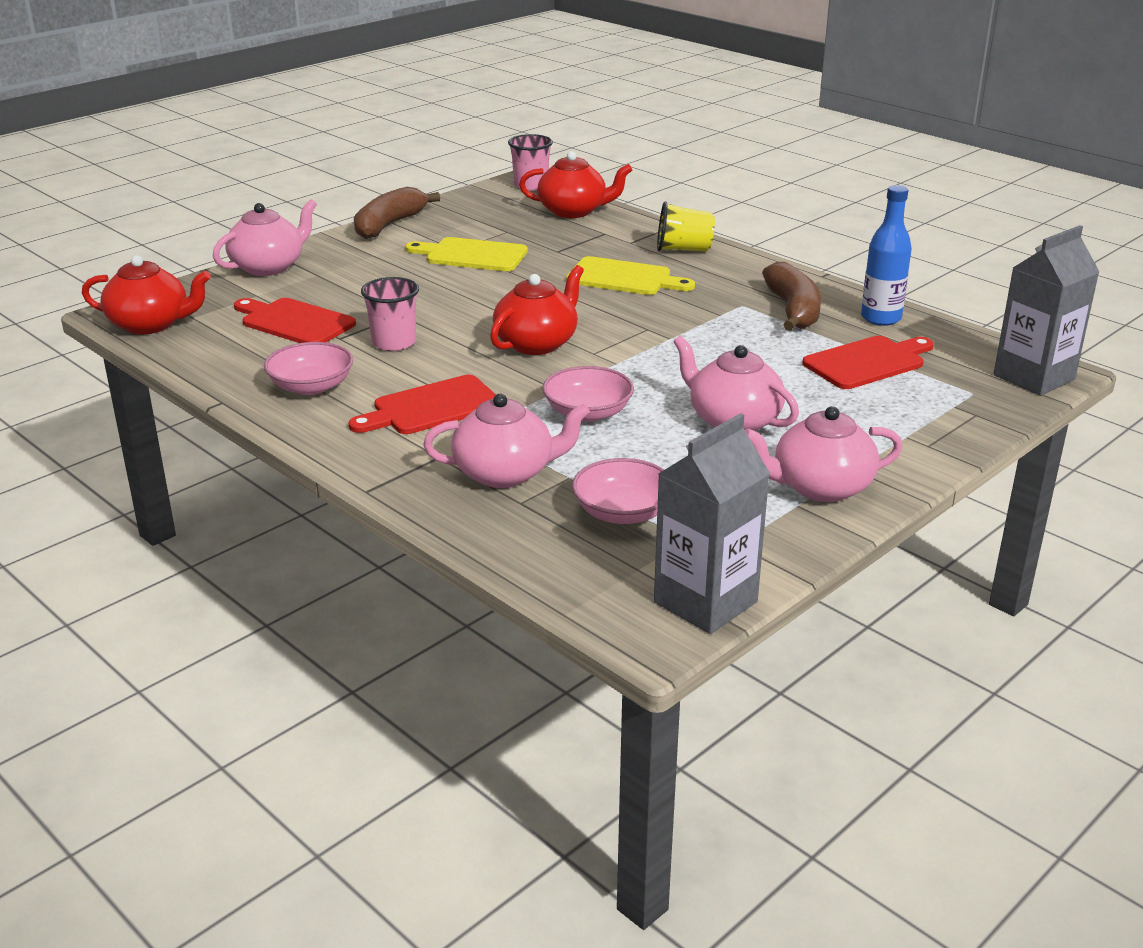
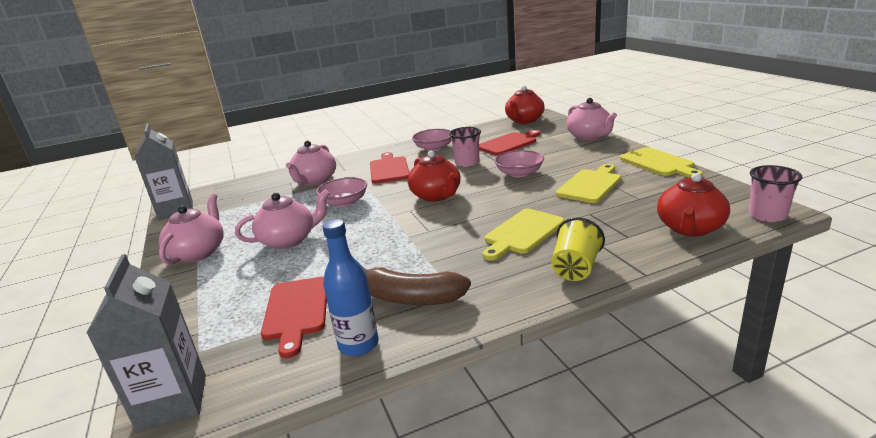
camera: 115 degrees right, 5 degrees down
(389, 225) = (658, 163): brown banana -> yellow cutting board
(623, 512) = (253, 201): pink bowl -> pink bowl (519, 173)

